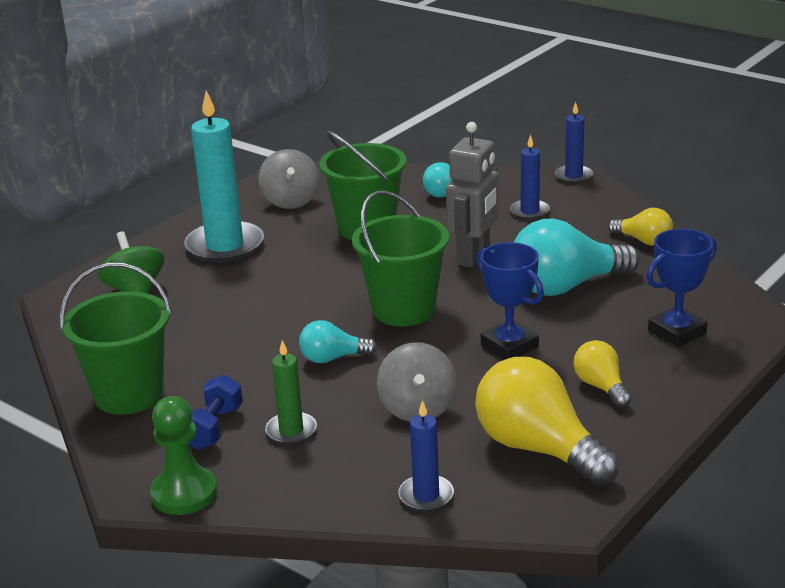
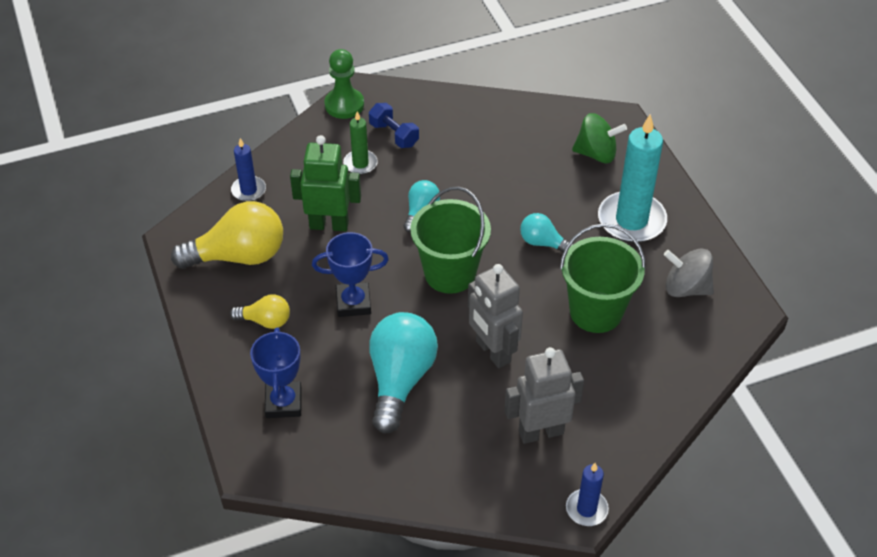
camera: 120 degrees right, 20 degrees up
(129, 394) = (463, 113): green bucket -> none
(417, 408) = (329, 225): grey spinning top -> green robot
(440, 191) = (629, 392): turquoise light bulb -> turquoise light bulb (543, 243)
(529, 211) = (540, 432): blue candle -> grey robot
(643, 241) = (424, 476): yellow light bulb -> none

